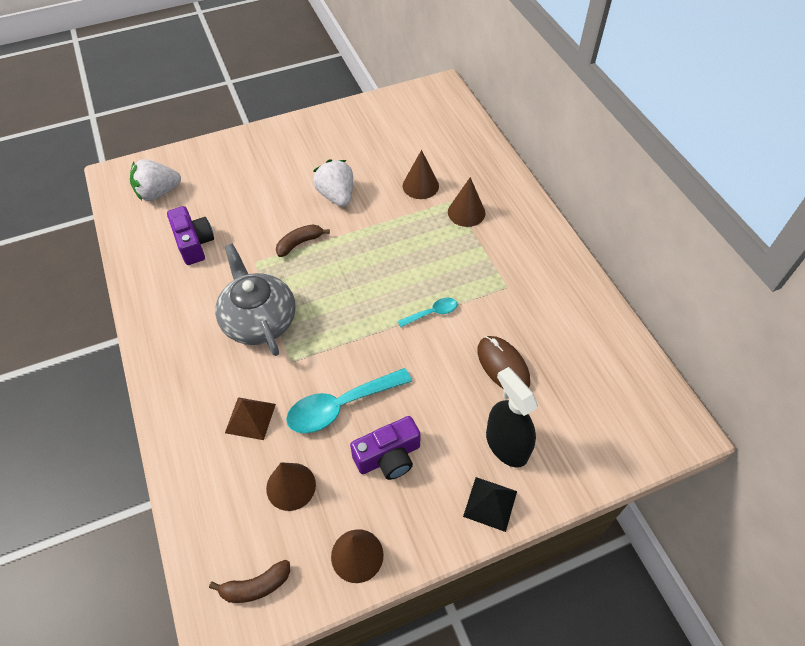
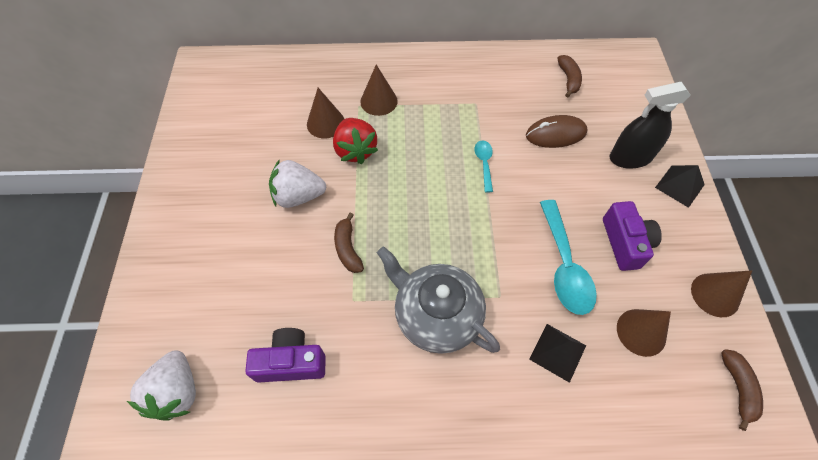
camera: 70 degrees left, 5 degrees up
(250, 418) = (557, 352): brown pyramid -> black pyramid
(259, 320) = (436, 314): grey teapot -> grey teapot turned 45 degrees clockwise
(400, 215) = (355, 150): none -> red strawberry
(592, 362) = (568, 79): none -> brown banana

